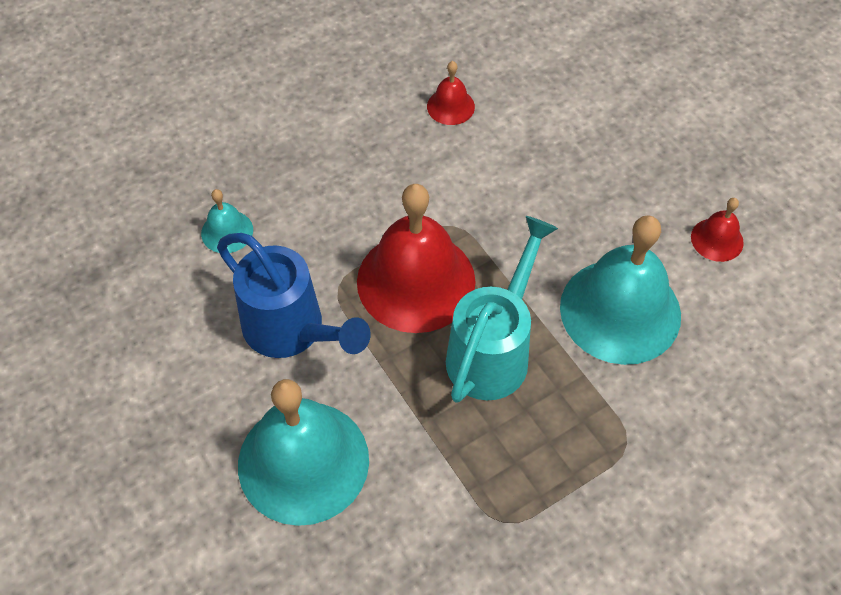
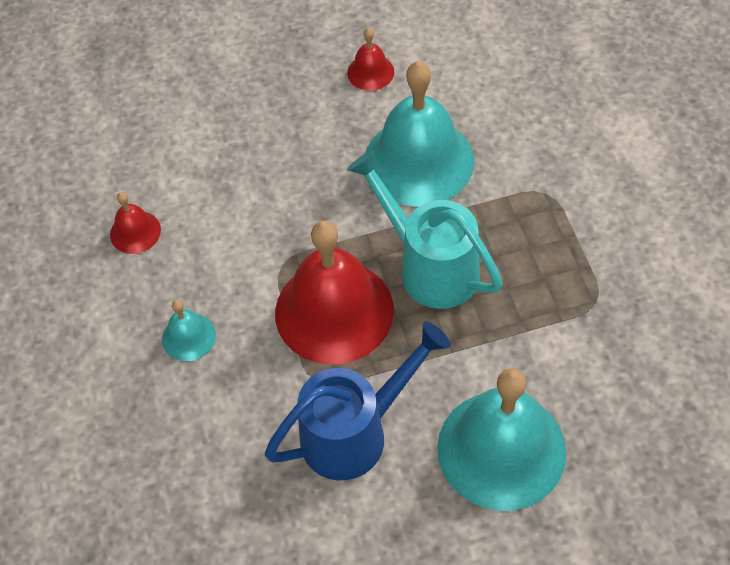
camera: 70 degrees left, 0 degrees up
(227, 231) = (211, 474): turquoise bell -> turquoise bell (188, 337)

